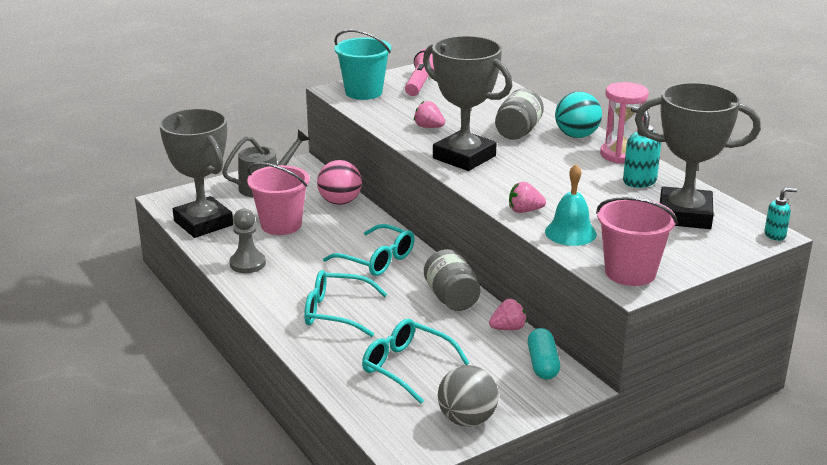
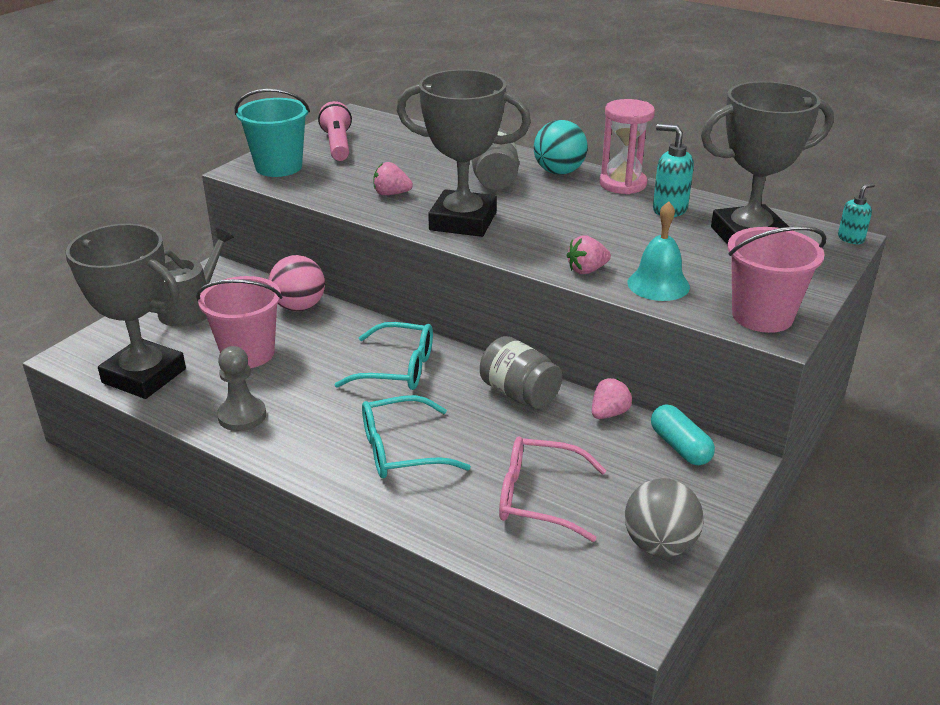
camera: 25 degrees left, 5 degrees up
(406, 367) = (538, 498): turquoise glasses -> pink glasses

